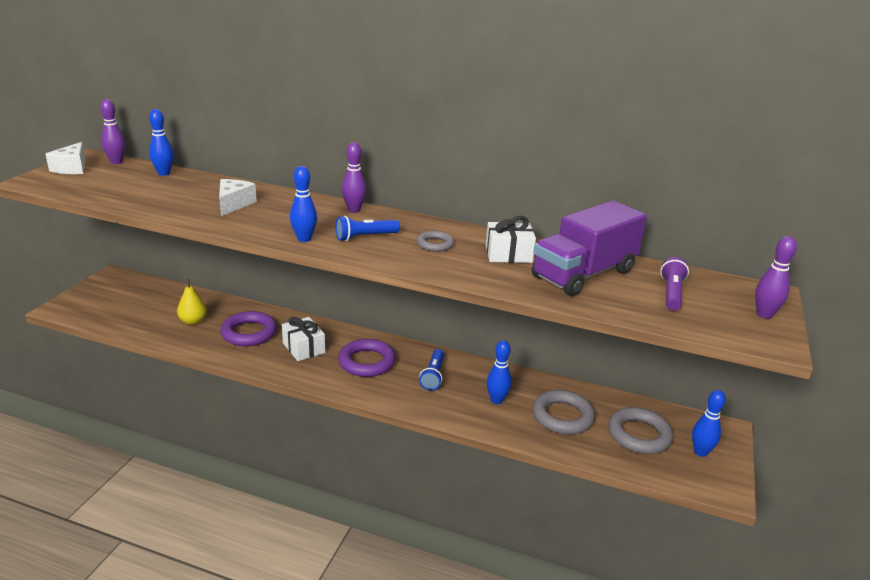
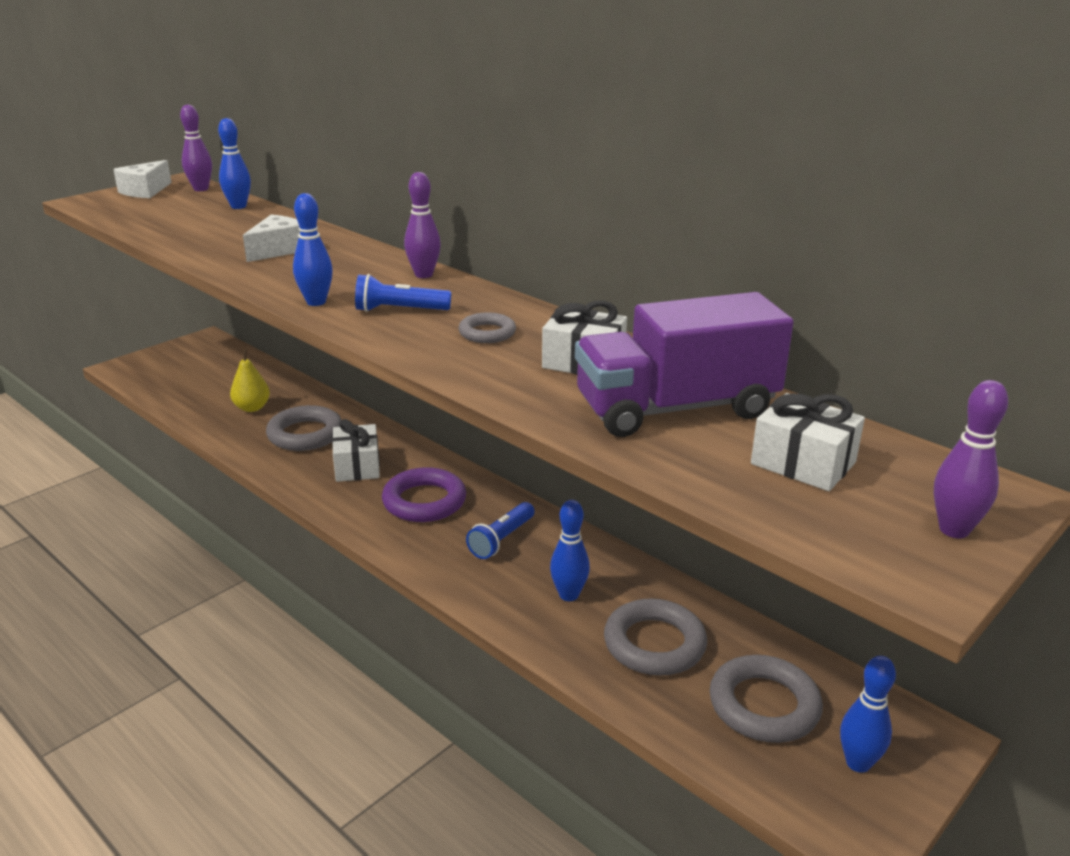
camera: 25 degrees right, 0 degrees up
(249, 333) = (305, 434): purple ring -> grey ring
(671, 293) = (803, 463): purple flashlight -> white gift

